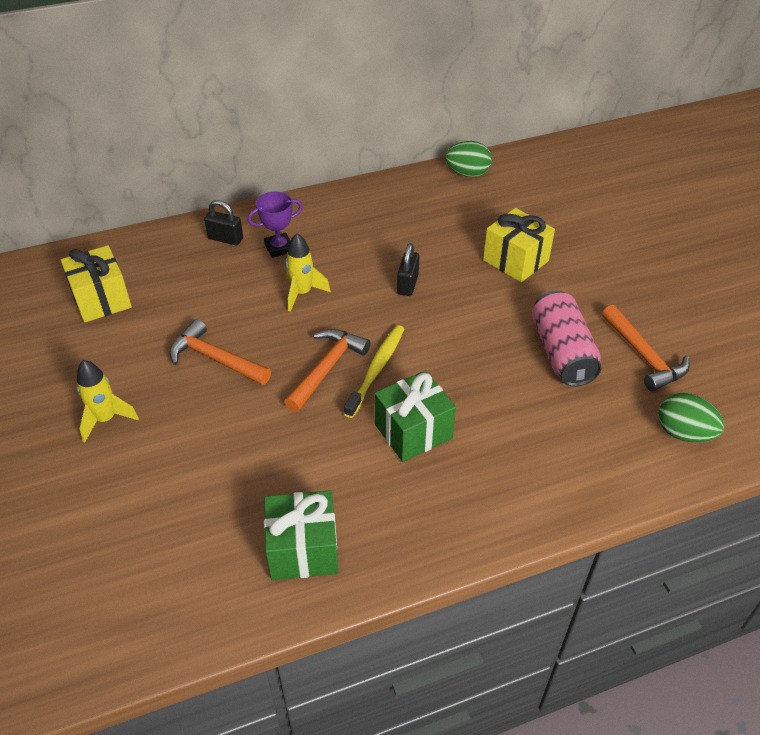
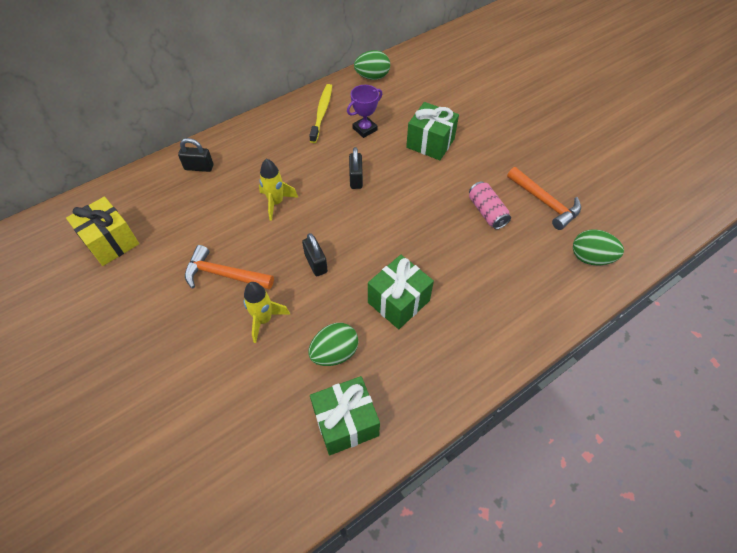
camera: 15 degrees left, 10 degrees up
(106, 419) = (149, 348): yellow rocket -> yellow rocket (264, 319)
(279, 248) = (245, 167): purple trophy -> purple trophy (365, 129)
(316, 471) = (334, 353): none -> green egg
(327, 368) = (316, 263): orange hammer -> black padlock
(376, 369) = (354, 255): yellow toothbrush -> yellow toothbrush (322, 112)
(515, 260) = (430, 143): yellow gift -> green gift
(562, 352) = (487, 212): pink can -> pink can, size x0.65

